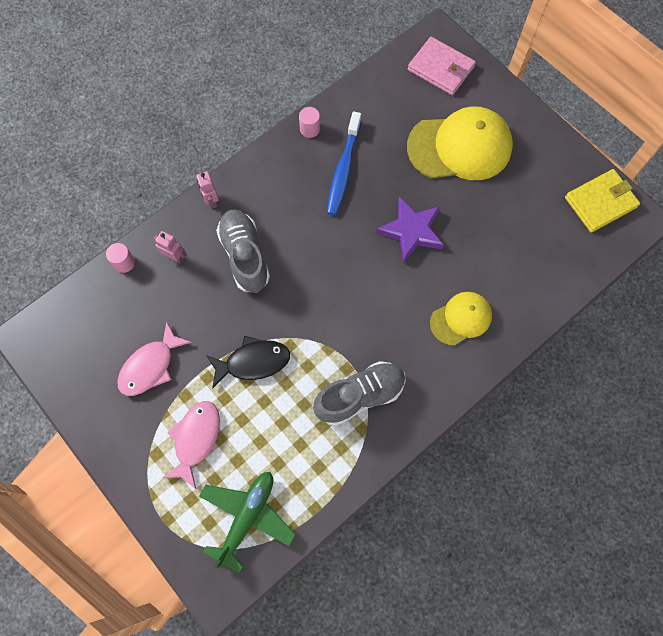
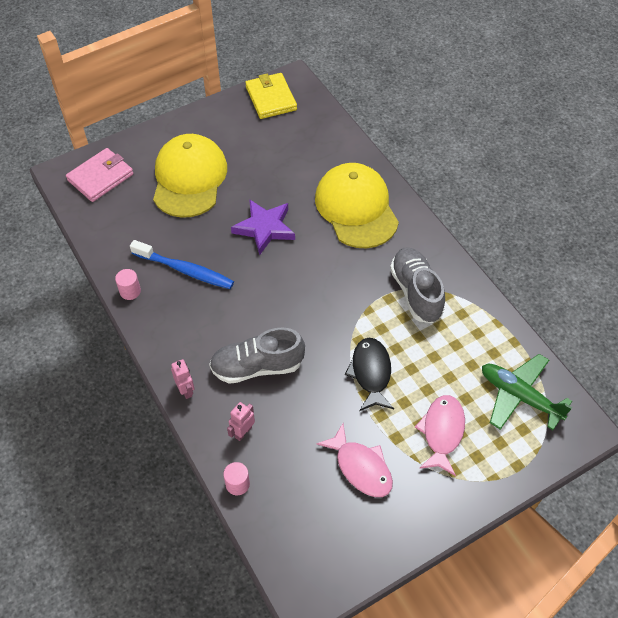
camera: 80 degrees left, 15 degrees down
(196, 439) = (442, 432): pink fish -> pink fish turned 75 degrees clockwise
(211, 200) = (186, 390): pink robot -> pink robot turned 105 degrees counterclockwise
(461, 319) = (356, 208): yellow cap -> yellow cap, size x1.77

